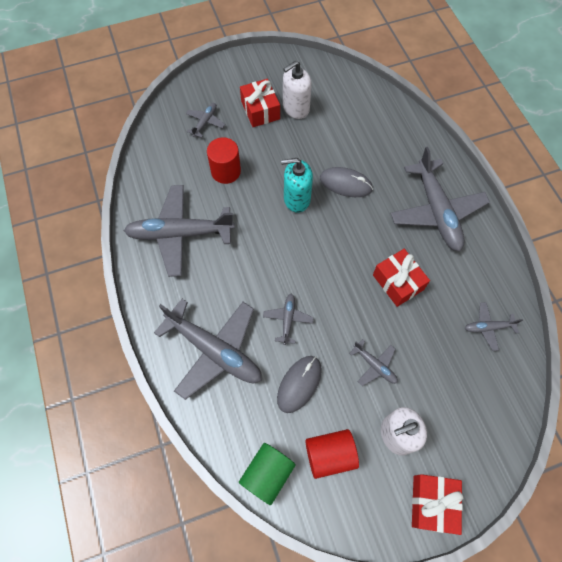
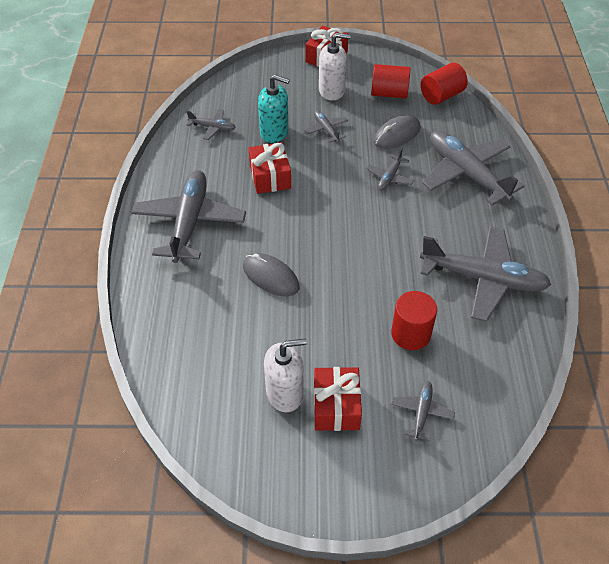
camera: 160 degrees left, 15 degrees down
(205, 122) = (421, 412): grey plane -> grey plane turned 150 degrees clockwise
(267, 474) = (441, 96): green cylinder -> red cylinder
(296, 199) = (335, 277): turquoise soap dispenser -> turquoise soap dispenser (274, 132)

